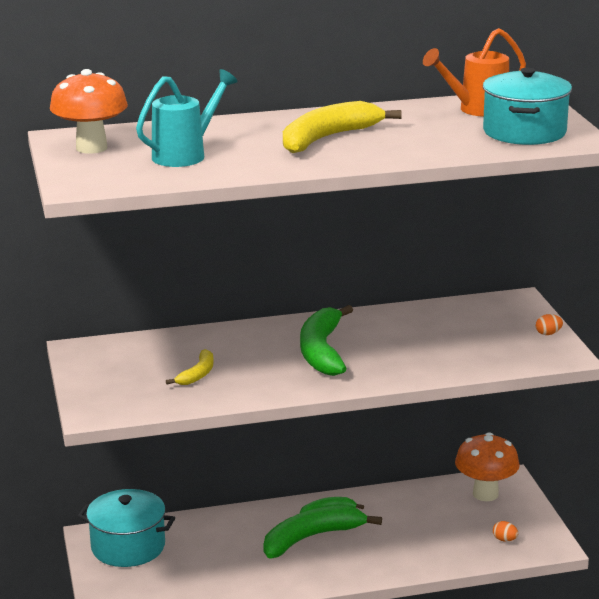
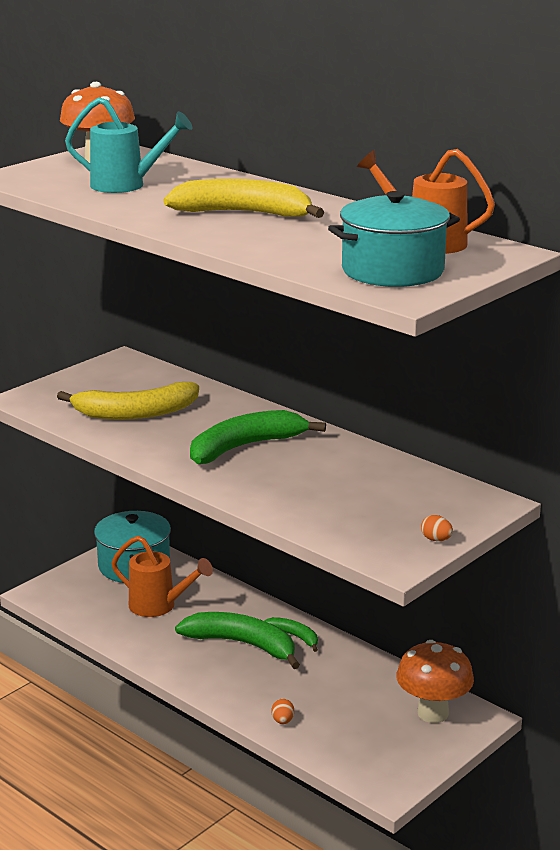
camera: 55 degrees right, 0 degrees up
(197, 374) = (135, 413): yellow banana -> yellow banana, size x1.90
(208, 556) = (159, 606): none -> orange watering can
(504, 540) = (364, 754): orange egg -> orange egg (282, 721)

